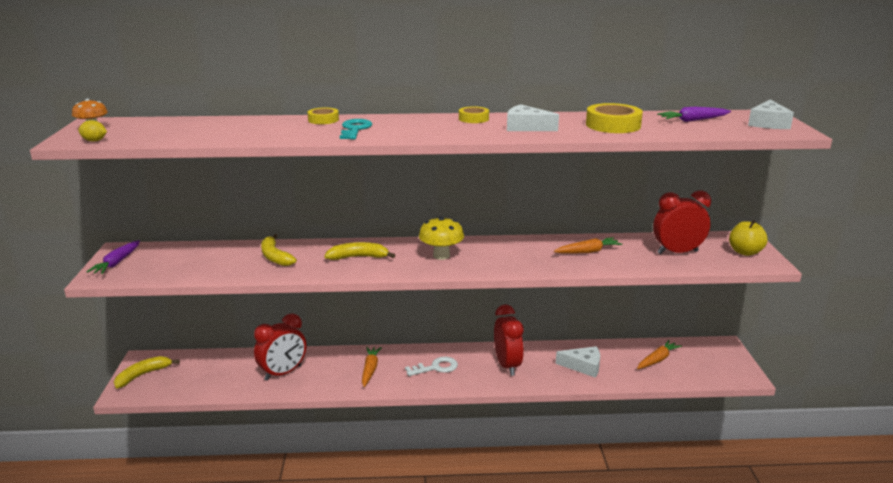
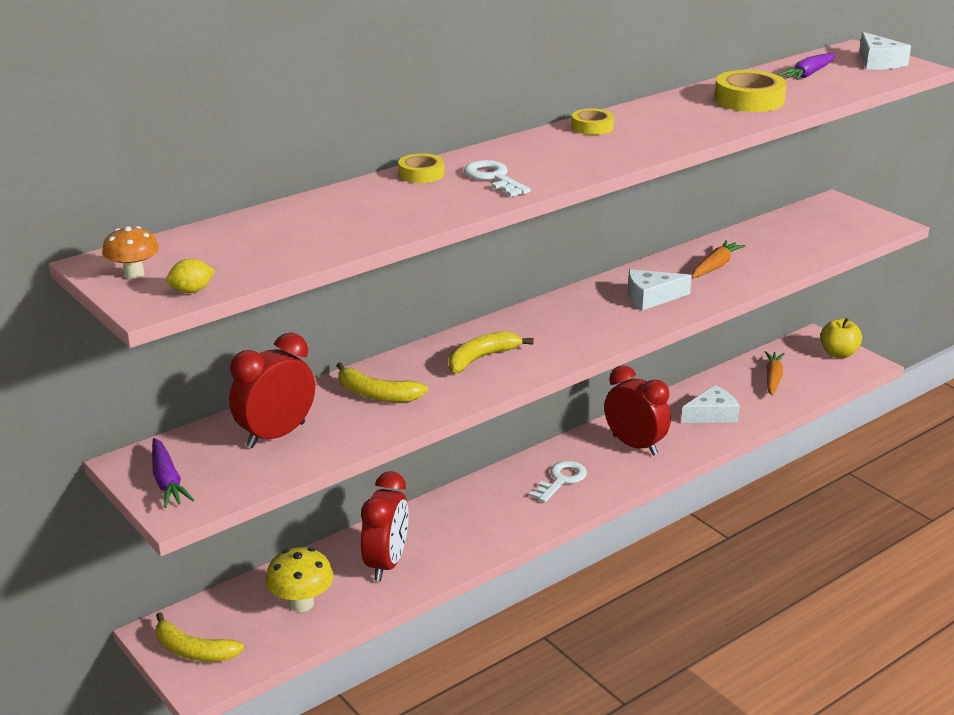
camera: 35 degrees left, 5 degrees up
(142, 375) = (193, 650): yellow banana -> yellow banana turned 75 degrees counterclockwise
(355, 129) = (493, 178): turquoise key -> white key
(370, 370) = (489, 514): orange carrot -> none
(441, 256) = (573, 323): yellow mushroom -> yellow mushroom (301, 603)
(526, 127) = (671, 125): white cheese -> white cheese (651, 297)
(677, 252) = (798, 239): red clock -> red clock (276, 435)
(745, 252) = (856, 218): yellow apple -> yellow apple (838, 354)

